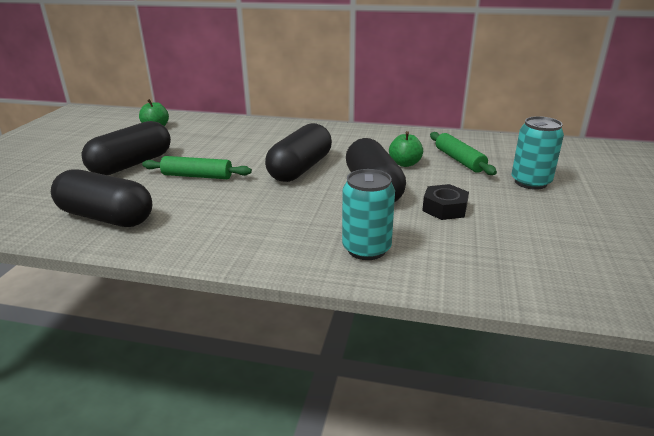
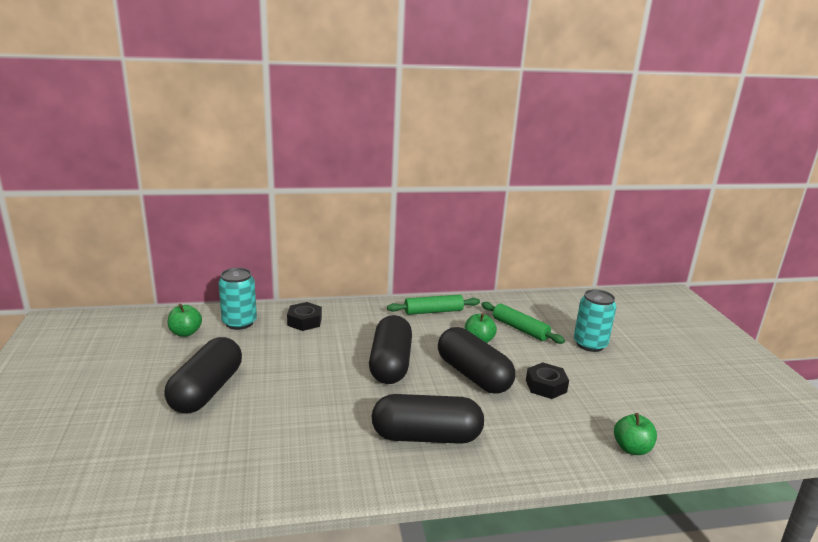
camera: 25 degrees left, 5 degrees down
(106, 217) = (245, 465): black capsule -> black capsule (426, 436)
(197, 176) = (295, 392): green rolling pin -> green rolling pin (433, 311)
(256, 131) = (304, 321): none -> black nut
(366, 249) = (517, 443): turquoise can -> turquoise can (239, 323)
(499, 279) = (631, 448): none -> green apple

